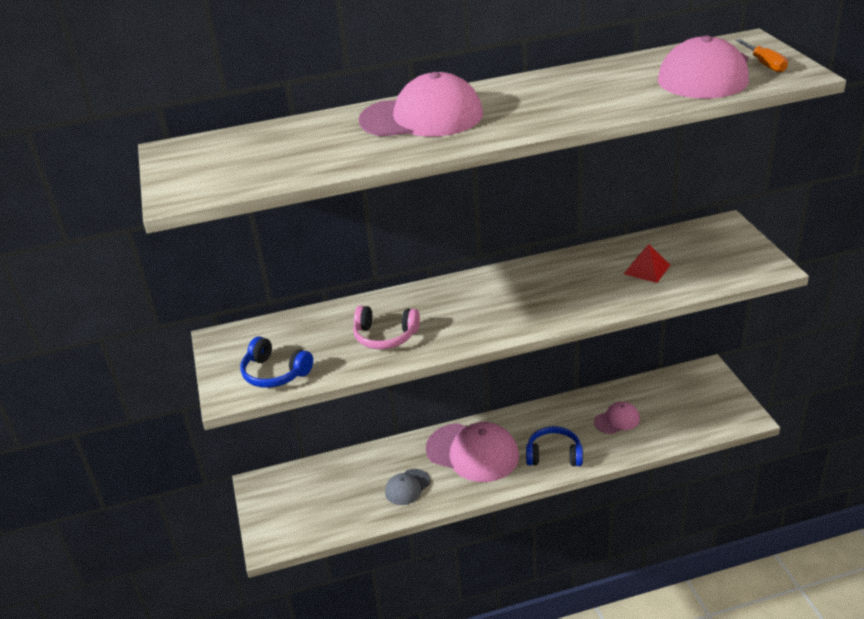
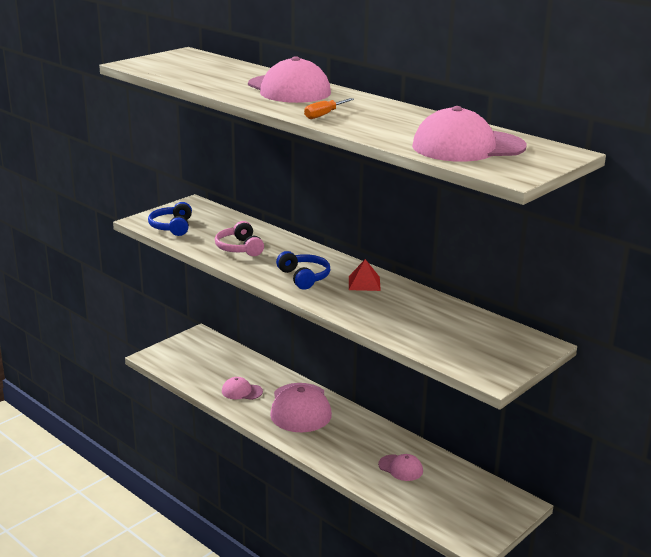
camera: 55 degrees right, 10 degrees down
(407, 487) = (241, 391): grey cap -> pink cap
(554, 455) = (330, 447): blue headphones -> blue headphones (304, 277)
(647, 269) = (425, 322): red pyramid -> red pyramid (364, 283)
(764, 64) = (516, 162): orange screwdriver -> orange screwdriver (324, 115)

